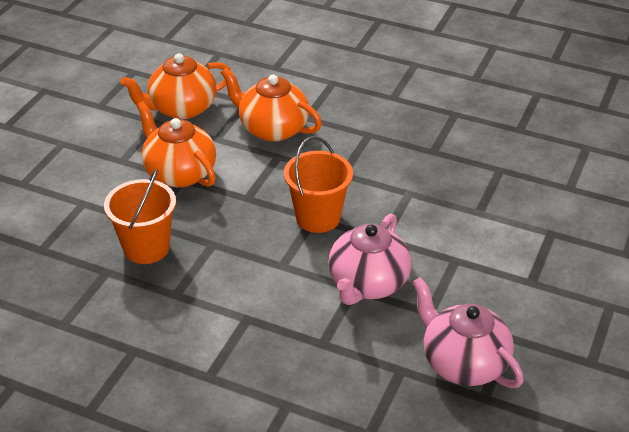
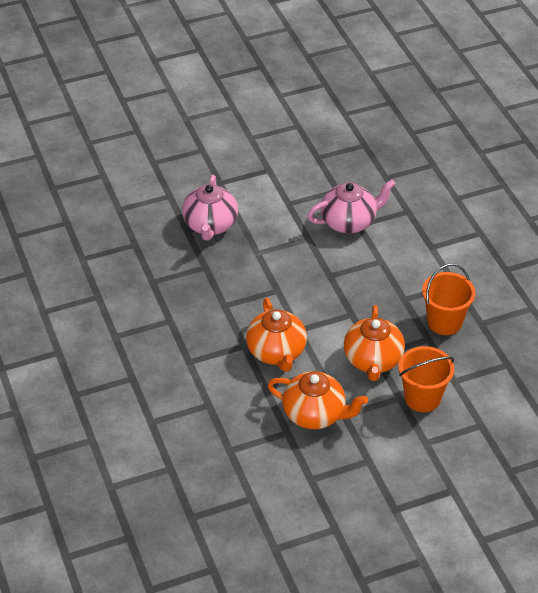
camera: 135 degrees left, 5 degrees up
(318, 217) = (327, 273): orange bucket -> orange bucket (422, 398)
(463, 363) = (354, 161): pink teapot -> pink teapot (210, 225)

